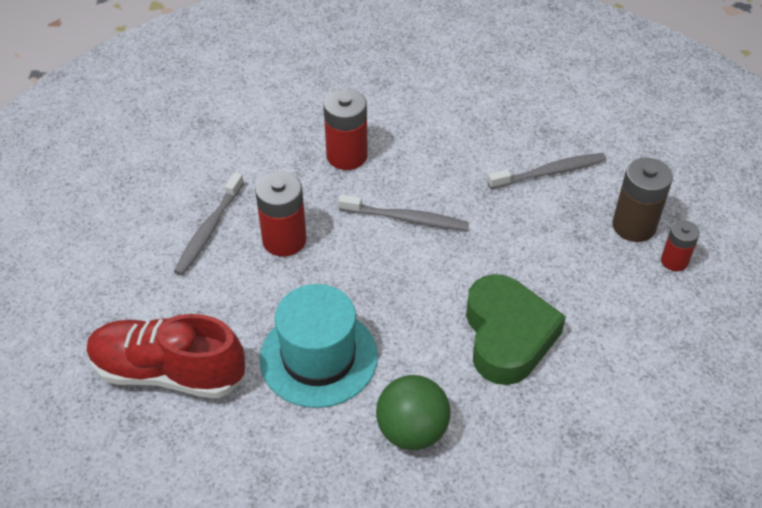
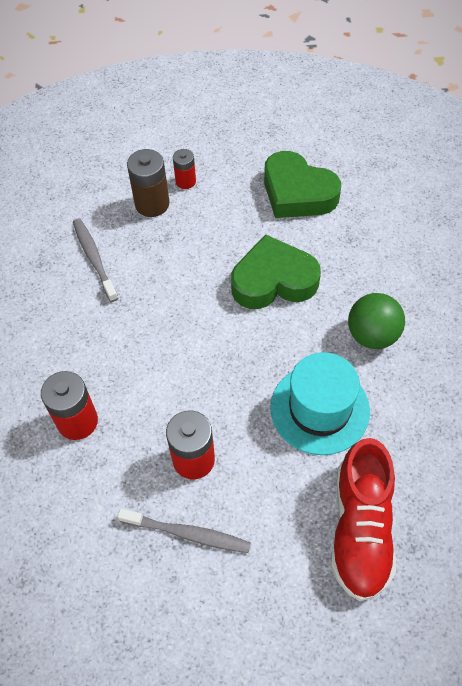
camera: 95 degrees left, 10 degrees up
(405, 219) = (157, 361): grey toothbrush -> none
(659, 383) = (297, 193): none -> green heart

